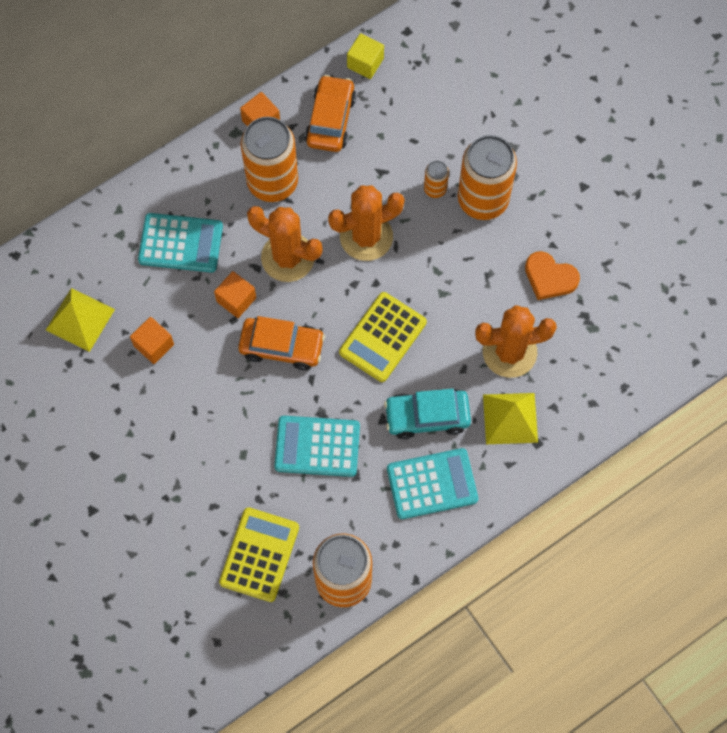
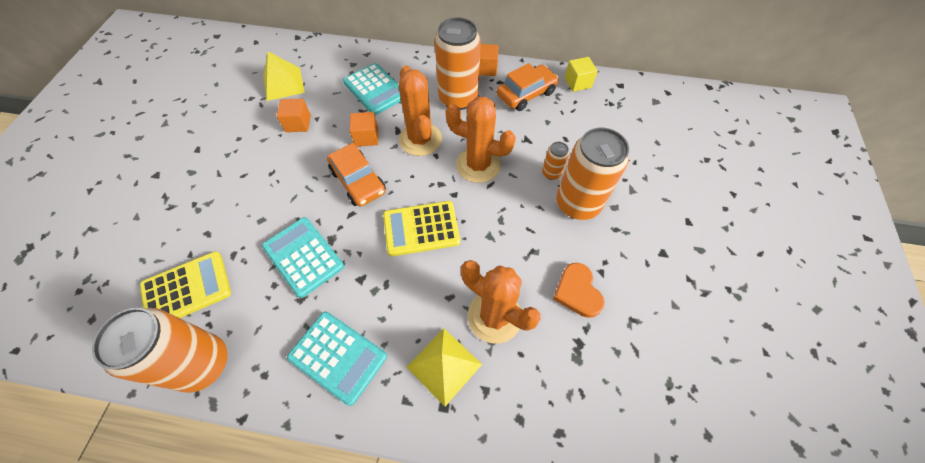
camera: 45 degrees right, 10 degrees down
(427, 417) = (389, 305): turquoise car -> none

